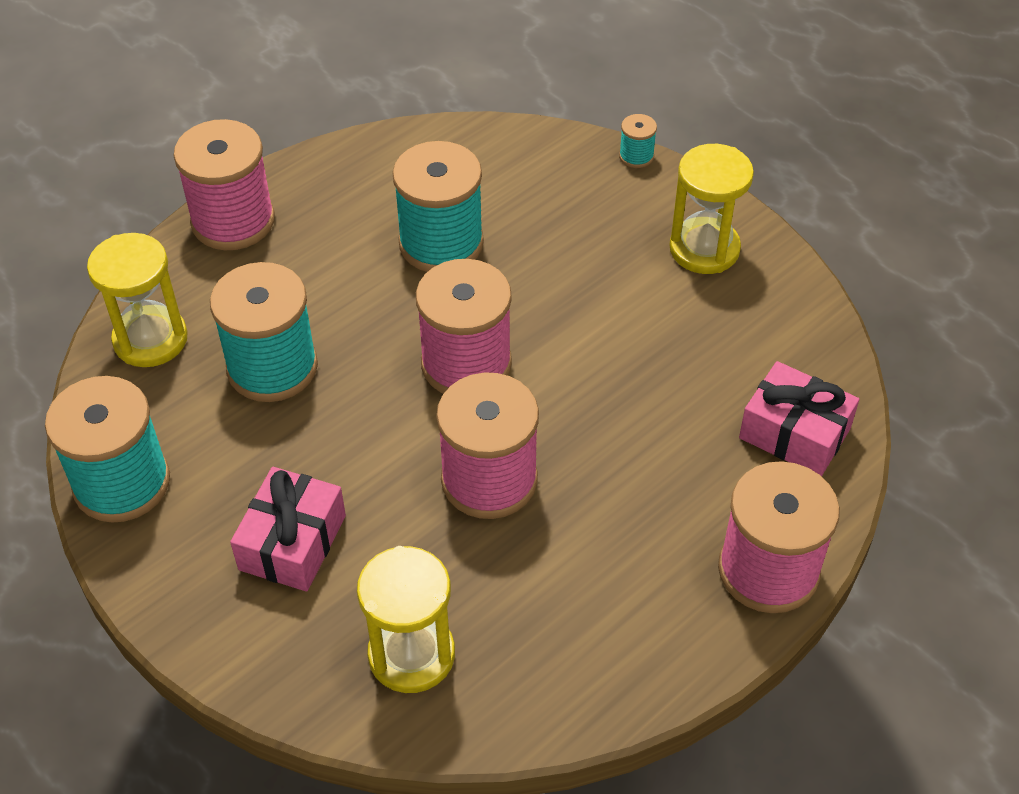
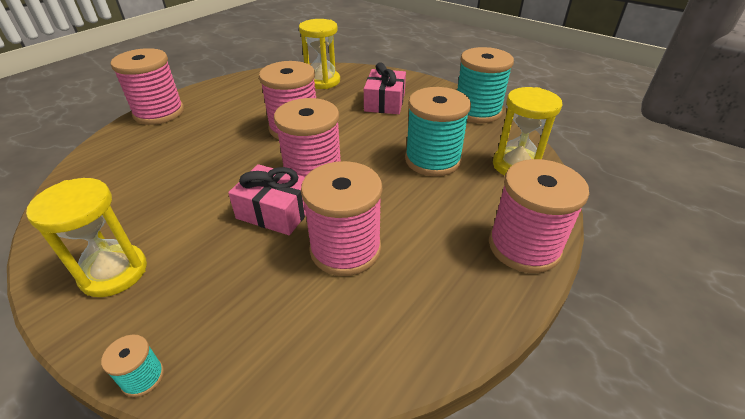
camera: 170 degrees right, 10 degrees down
(441, 243) = (345, 249): turquoise spool -> pink spool
(794, 433) = (113, 161): pink gift -> pink gift (275, 211)

